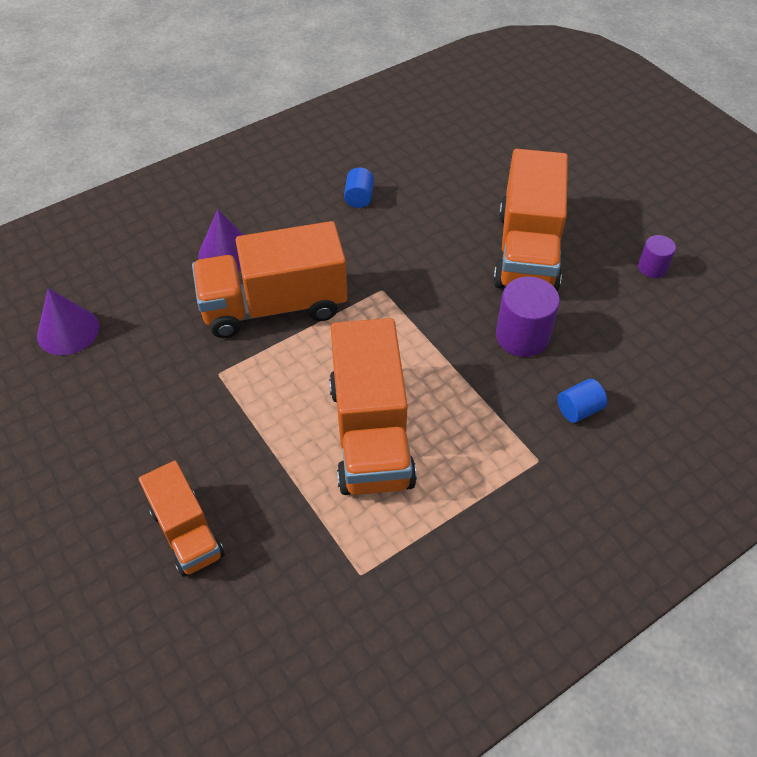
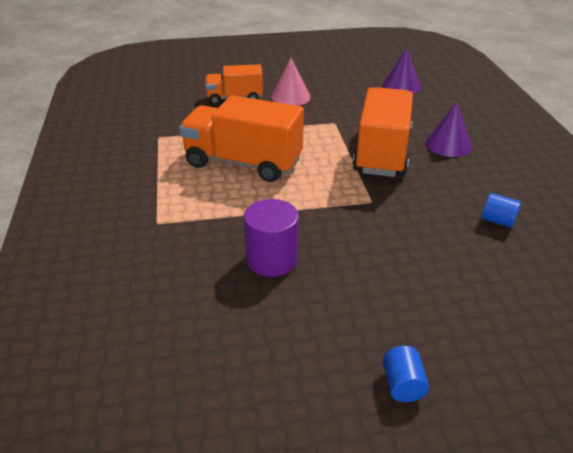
camera: 115 degrees right, 15 degrees down
(154, 455) = (290, 97): none -> pink cone
(527, 251) = (375, 305): orange truck -> none
(578, 409) = (177, 261): blue cylinder -> blue cylinder (402, 385)
(652, 267) = (295, 404): purple cylinder -> none

